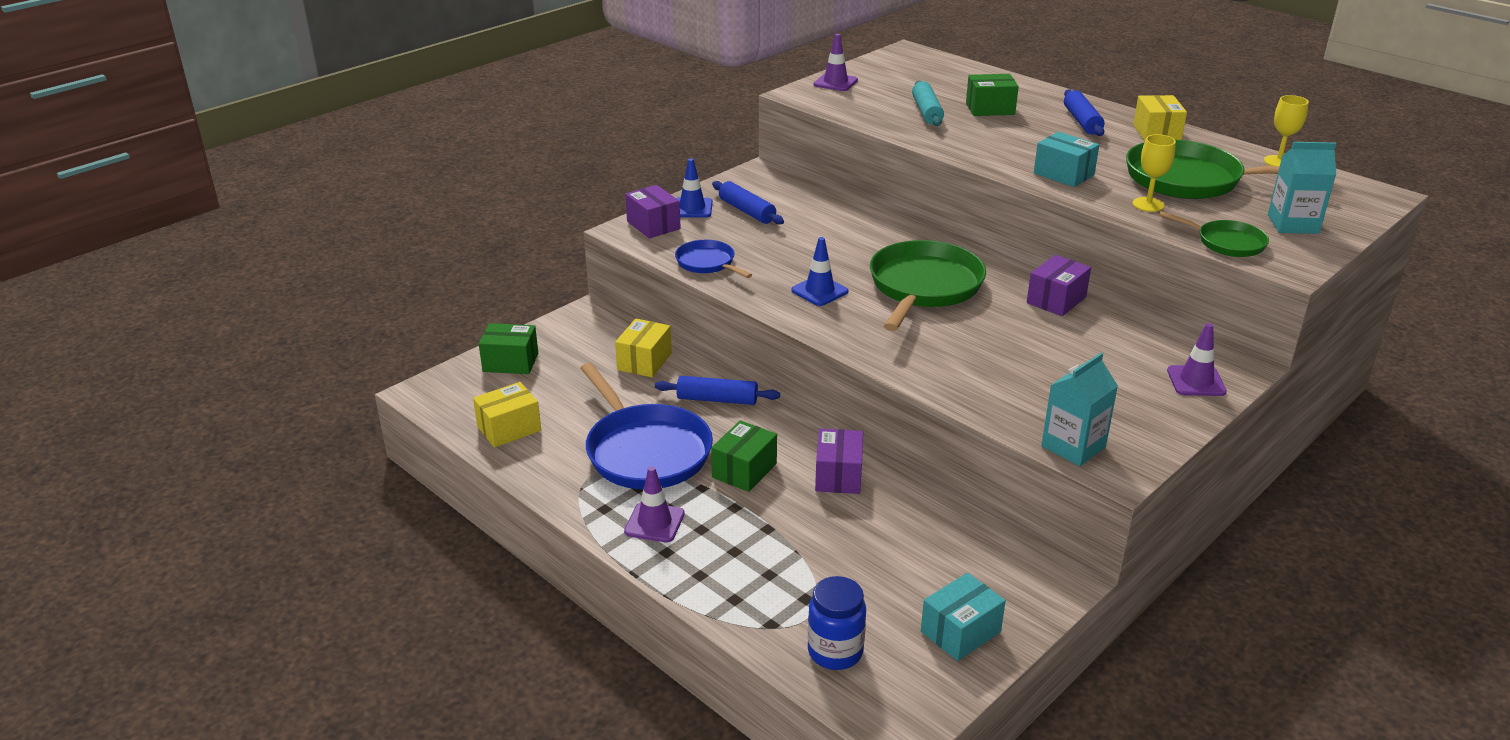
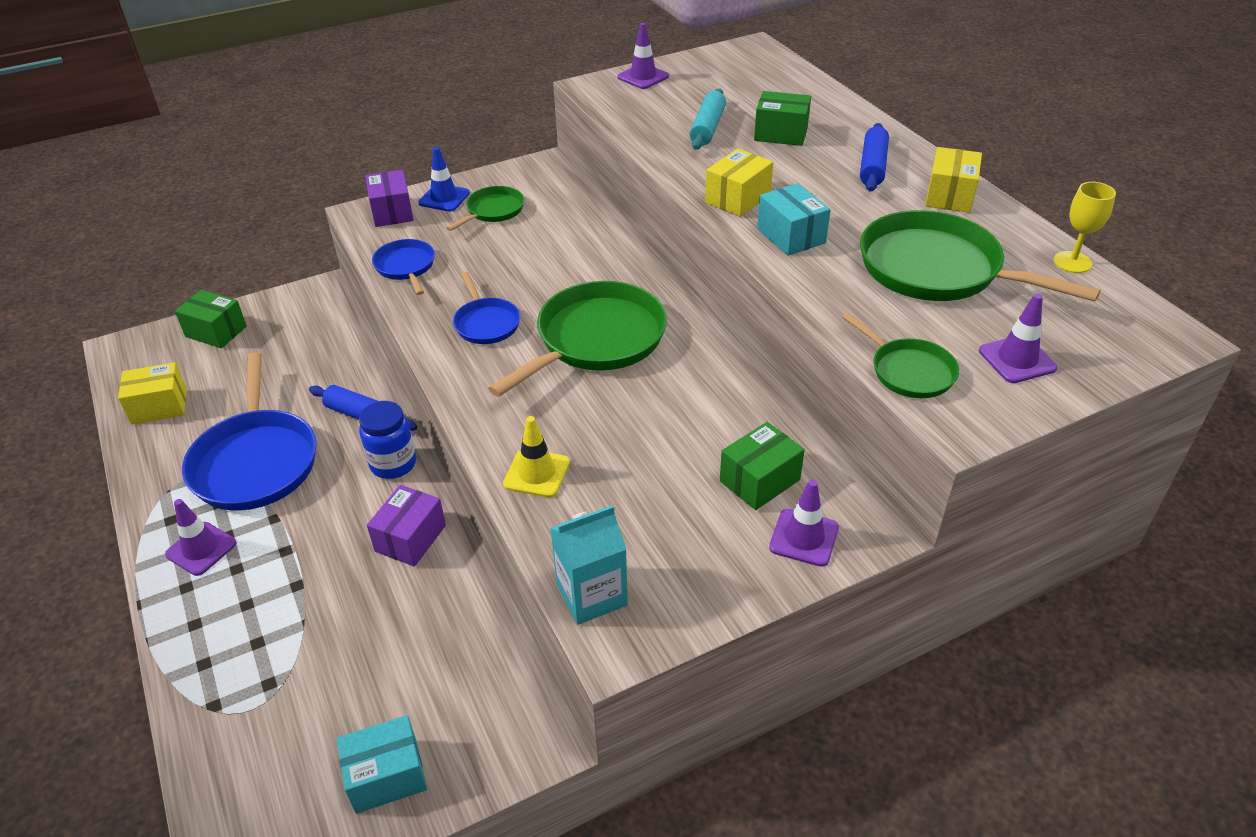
camera: 20 degrees right, 10 degrees up
(644, 361) = (331, 356): yellow box -> yellow box (737, 198)
(744, 470) = (327, 508): green box -> green box (759, 480)
(747, 211) = (493, 211): blue rolling pin -> green pan
(819, 291) = (486, 323): blue traffic cone -> blue pan
(835, 652) = (247, 760): blue jar -> blue jar (393, 464)
(959, 382) = (536, 473): none -> yellow traffic cone
(1056, 300) = (726, 386): purple box -> none
(1148, 204) = (856, 296): yellow goblet -> none
(1293, 224) = (1017, 359): turquoise carton -> purple traffic cone

